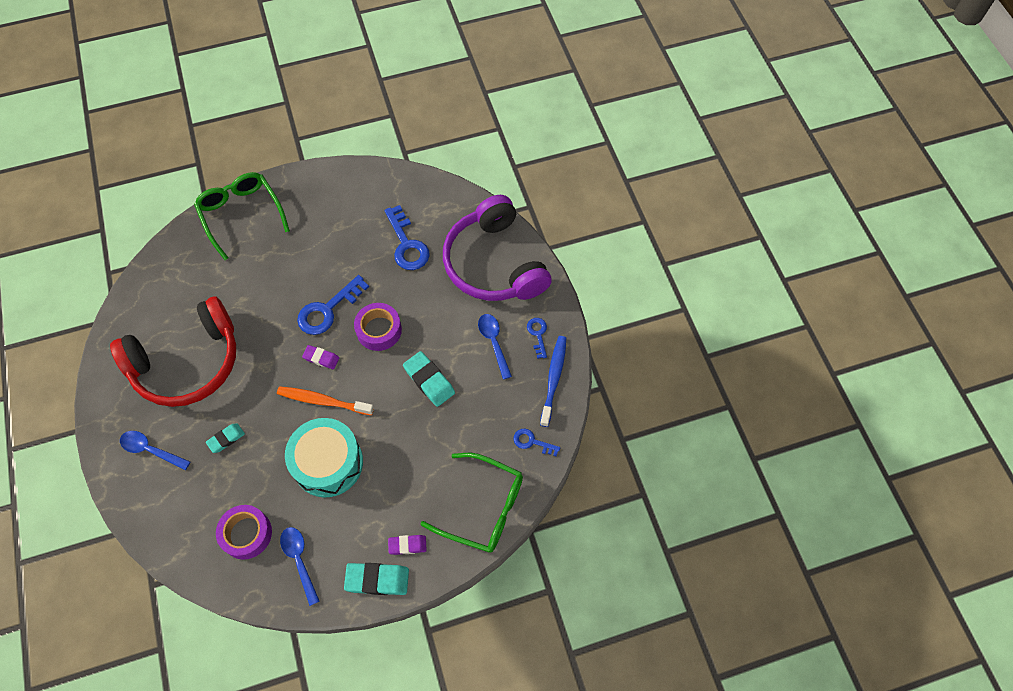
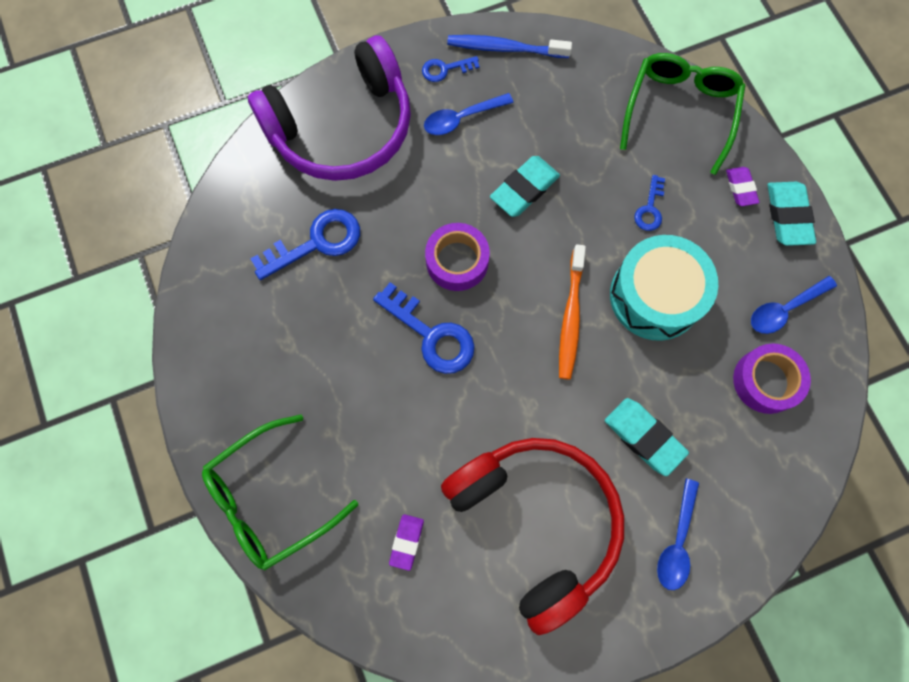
camera: 95 degrees left, 10 degrees up
(226, 439) = (644, 437): turquoise eraser -> turquoise eraser, size x1.62
(321, 358) = (508, 330): purple eraser -> purple eraser (406, 542)
(532, 442) = (590, 66): blue key -> blue key (650, 209)

